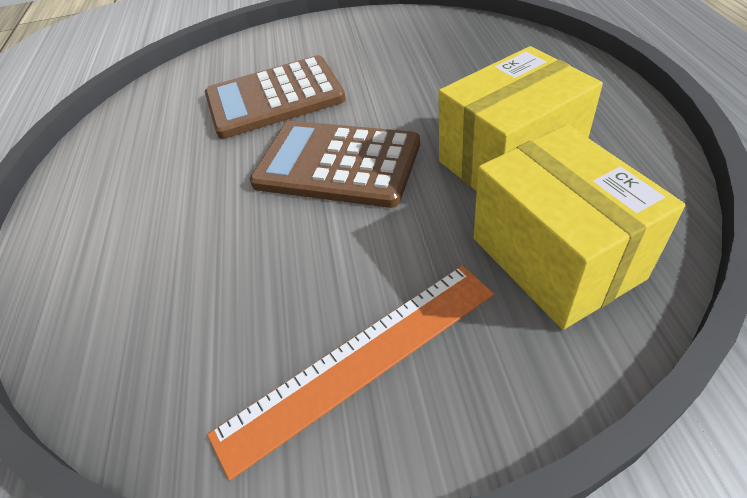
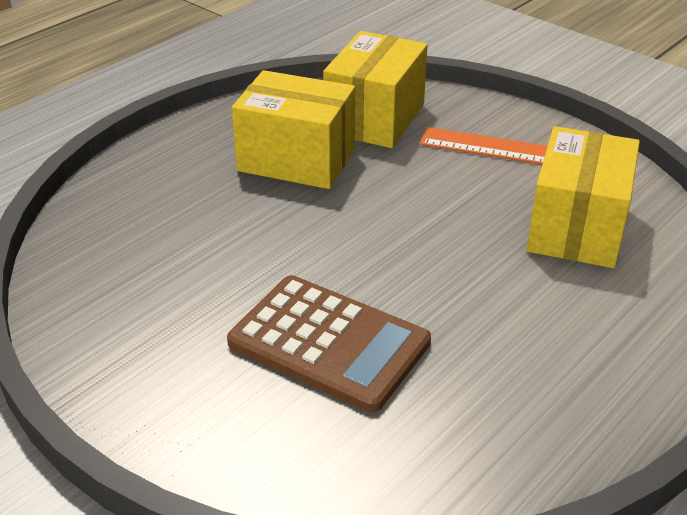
camera: 135 degrees left, 10 degrees down
(202, 304) = (576, 228): none -> yellow box
(337, 164) = (385, 239): brown calculator -> none

